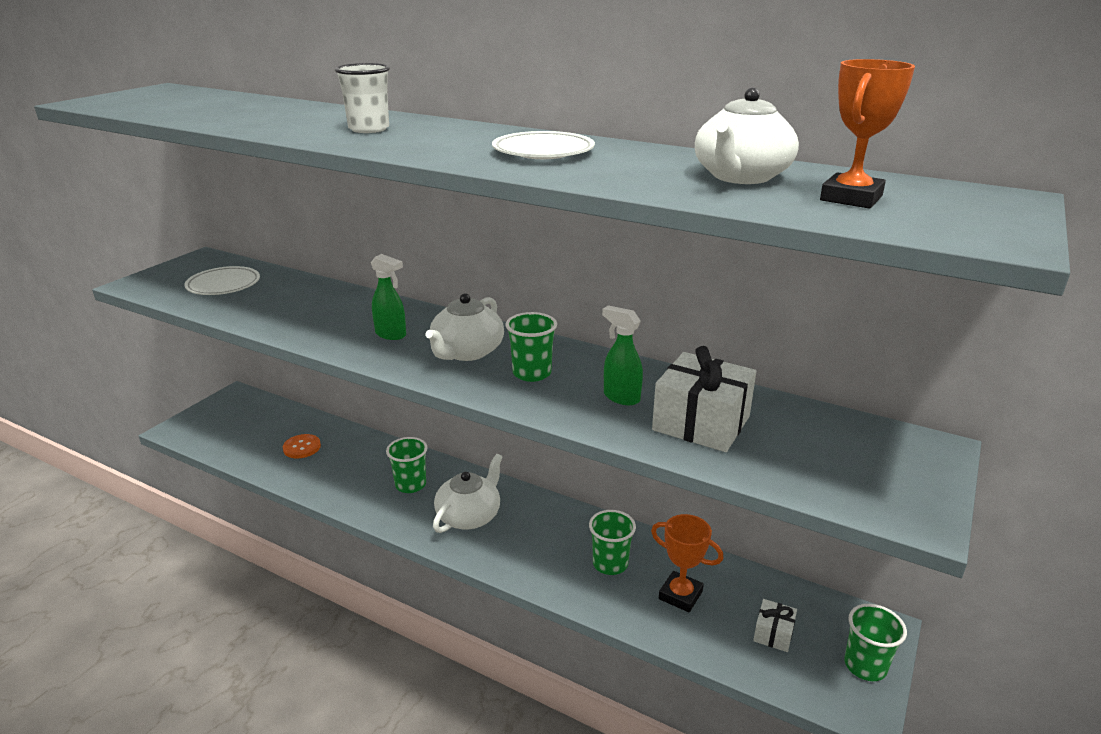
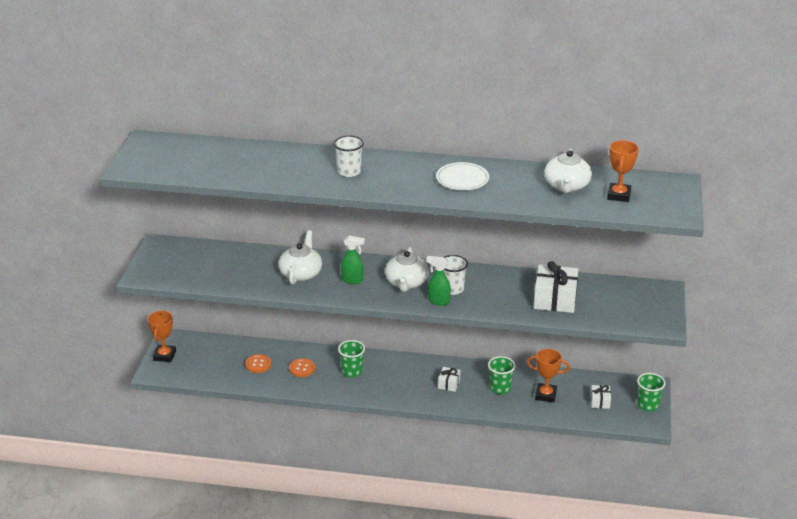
camera: 20 degrees left, 5 degrees up
(208, 413) = (164, 356): none -> orange trophy
(223, 285) = (205, 265): white plate -> none
(350, 465) = (302, 368): none -> orange button
(469, 516) = (402, 381): white teapot -> white teapot (301, 273)
(532, 373) = (452, 289): green cup -> white cup
(534, 537) = (449, 384): none -> white gift
(621, 397) = (508, 293): green spray bottle -> green spray bottle (438, 301)

